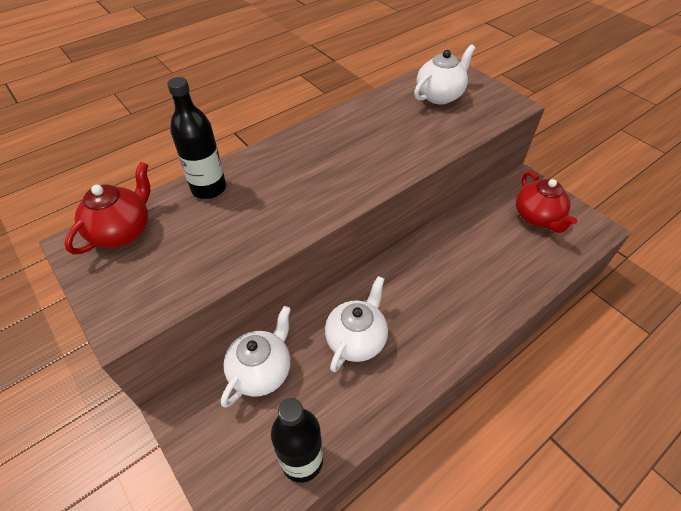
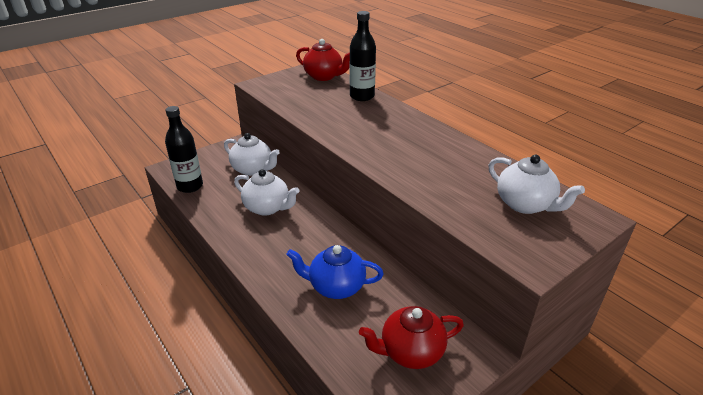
camera: 90 degrees right, 15 degrees down
(479, 265) = (335, 286): none -> blue teapot

